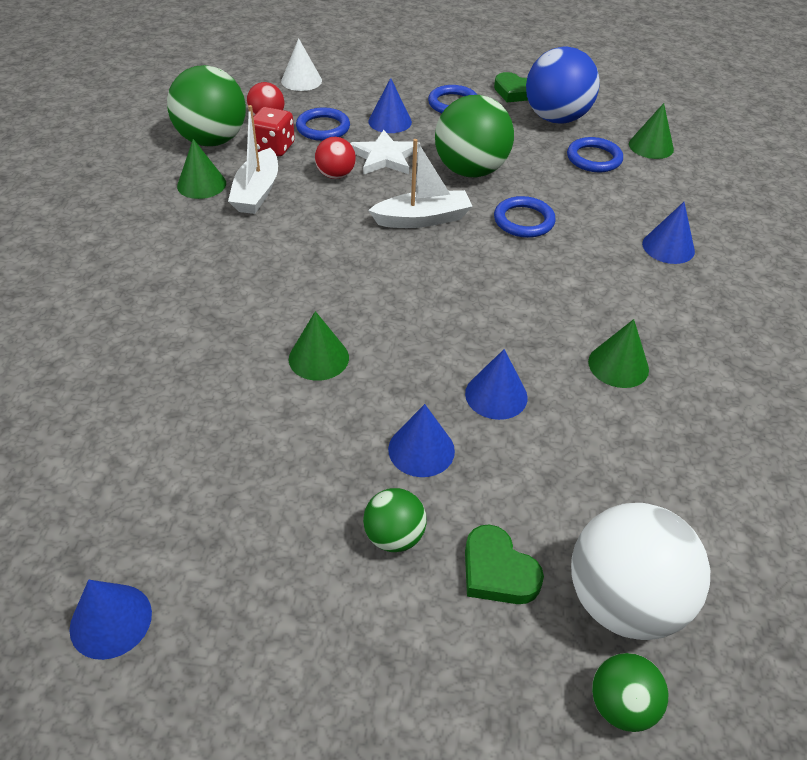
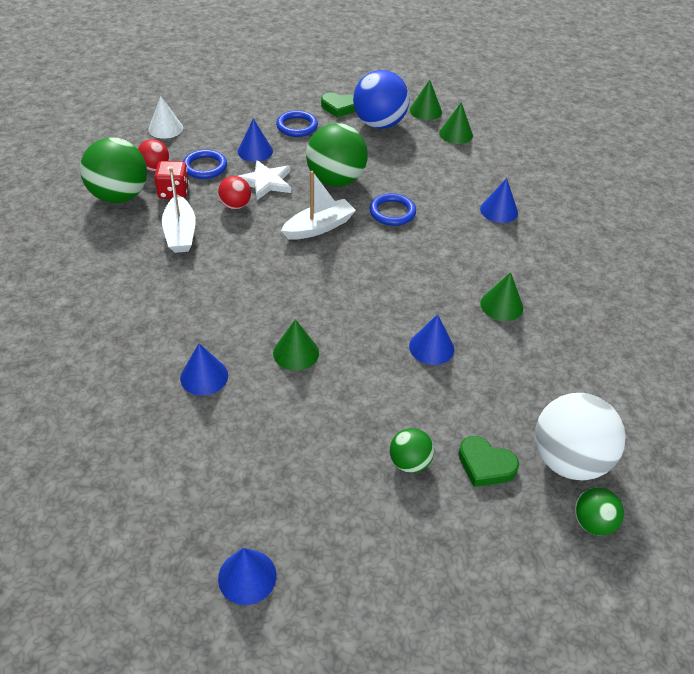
camera: 20 degrees left, 0 degrees up
(201, 184) = (131, 236): green cone -> green cone (425, 111)
(421, 450) = (399, 399): blue cone -> blue cone (204, 376)
(594, 158) = (420, 152): blue ring -> none

